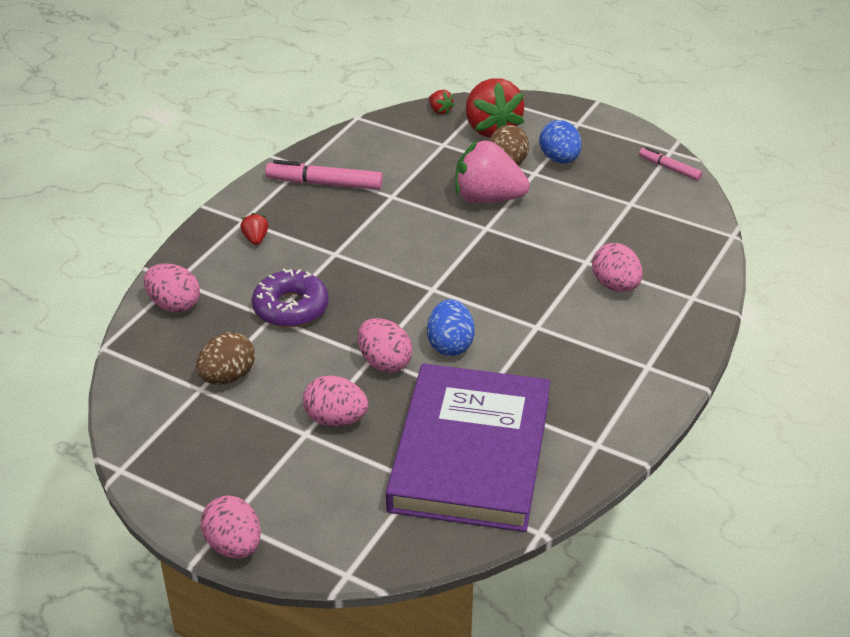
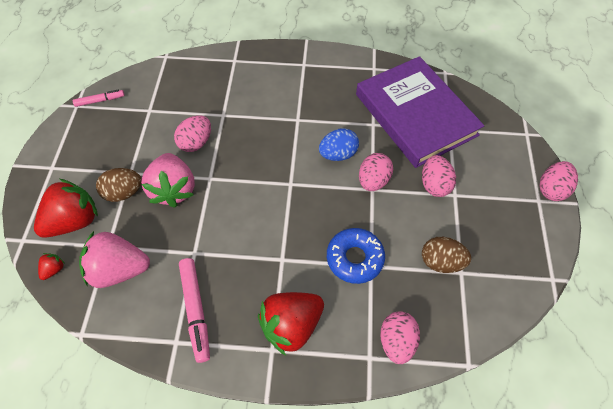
camera: 115 degrees left, 20 degrees up
(255, 239) = (291, 325): red strawberry -> red strawberry, size x2.36
(291, 308) = (354, 258): purple donut -> blue donut
(409, 147) = (119, 269): none -> pink strawberry
(470, 453) = (415, 114): purple book -> purple book turned 75 degrees clockwise
(559, 159) = (107, 163): blue egg -> none
(615, 285) = (240, 95): pink egg -> pink egg (196, 142)
(670, 168) = (99, 101): pink marker -> pink marker turned 120 degrees counterclockwise

